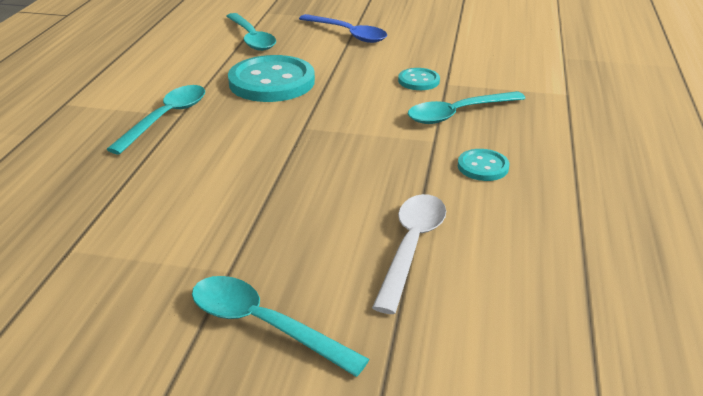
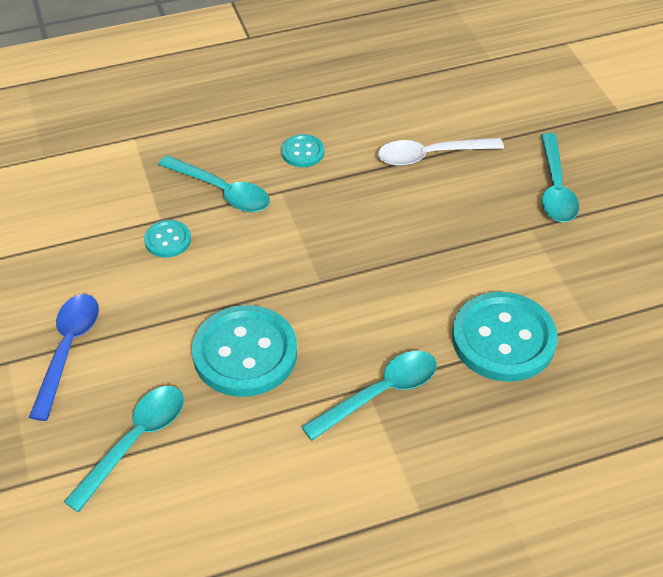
camera: 120 degrees left, 15 degrees up
(128, 190) = (503, 339): none -> turquoise button
(166, 118) = (380, 393): turquoise spoon -> turquoise spoon turned 150 degrees clockwise

